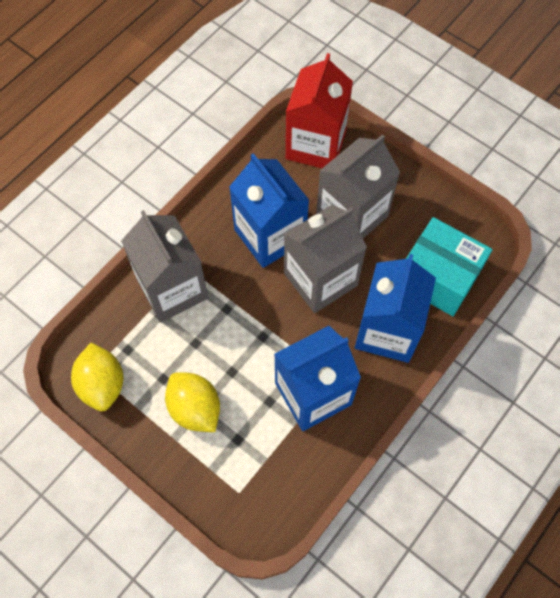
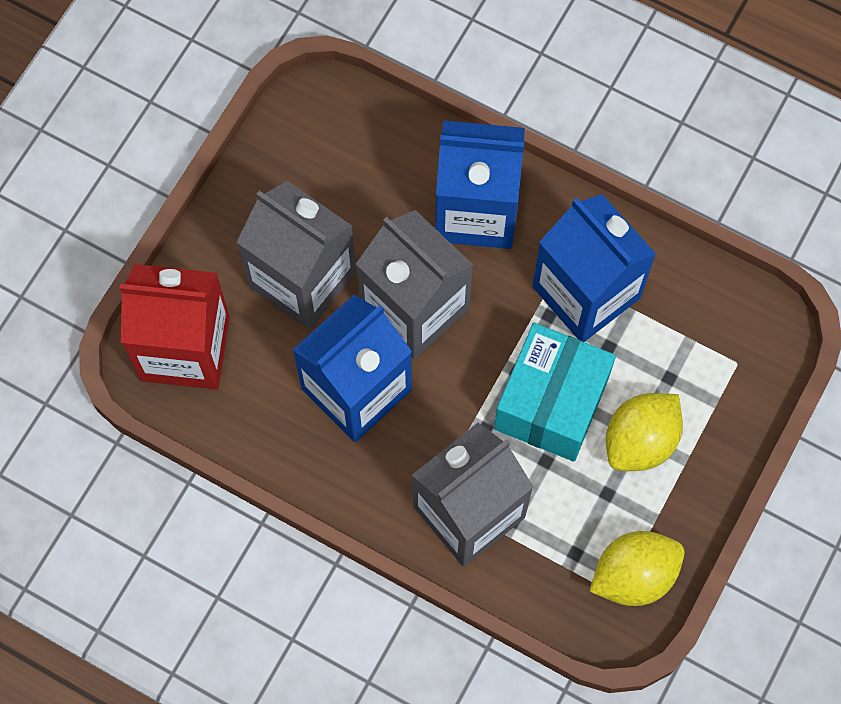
camera: 100 degrees left, 5 degrees up
(438, 278) = (384, 154): turquoise box -> turquoise box (551, 403)

